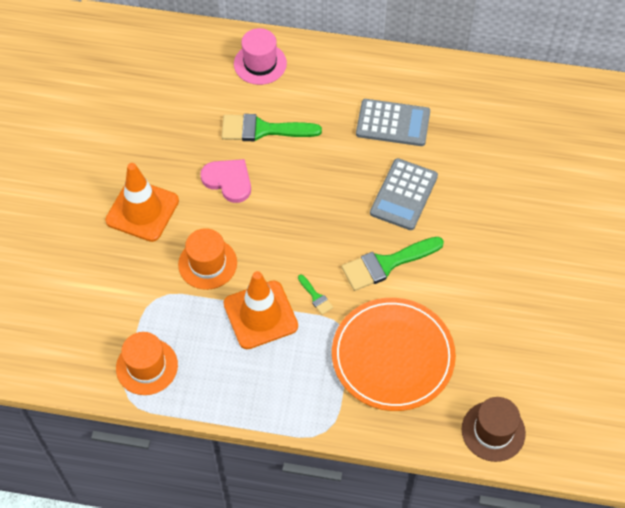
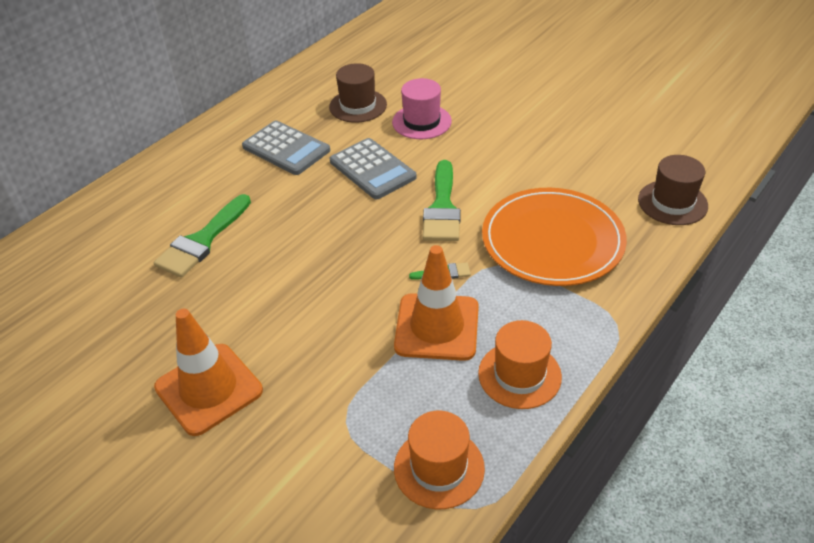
camera: 60 degrees left, 15 degrees down
(207, 263) = (334, 351): orange hat -> orange hat (519, 375)
(228, 181) = (240, 292): pink heart -> none
(260, 63) = (118, 214): pink hat -> pink hat (421, 122)
(393, 123) = (286, 149): grey calculator -> grey calculator turned 90 degrees clockwise
(480, 143) = (358, 106): none -> brown hat

